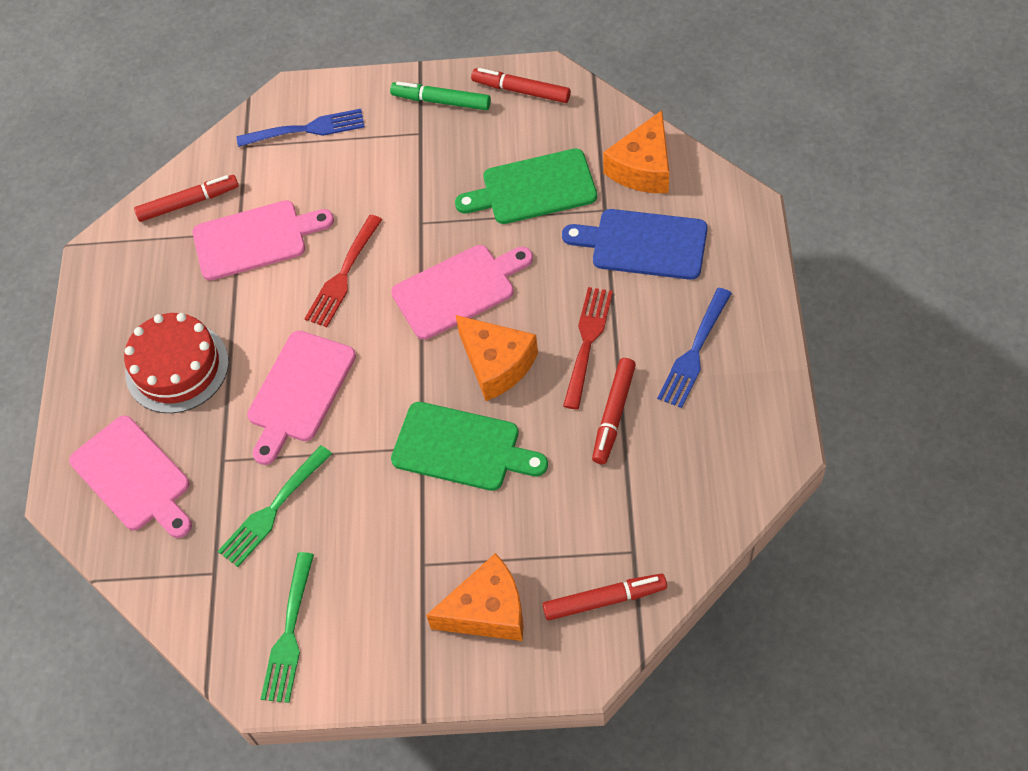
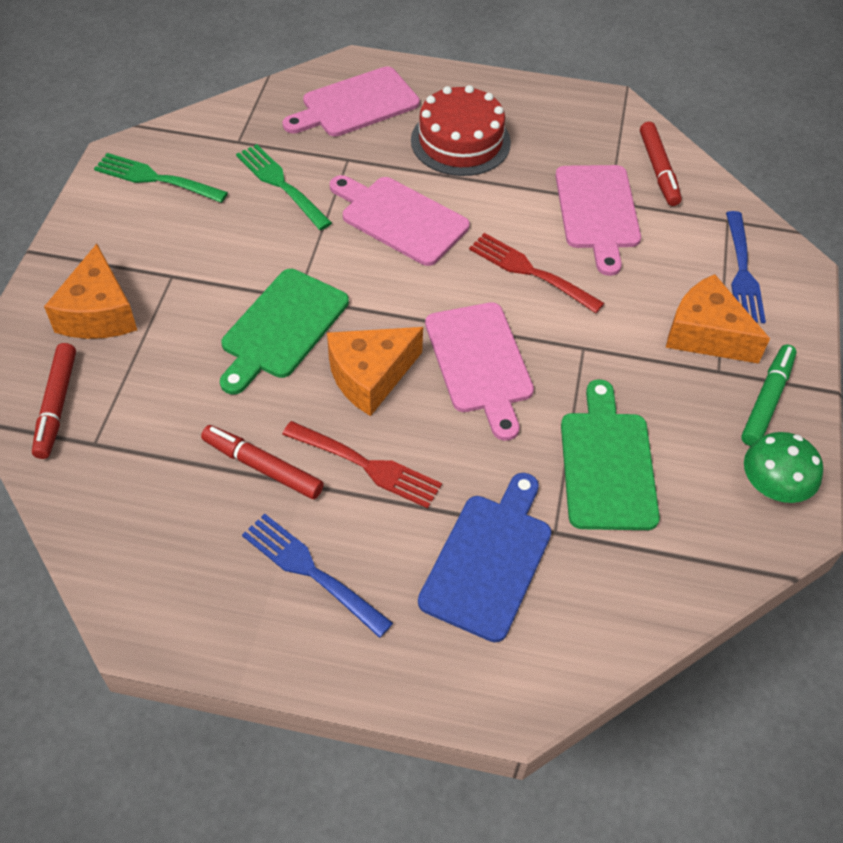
camera: 95 degrees right, 5 degrees down
(521, 90) = (773, 486): red marker -> green mushroom
(643, 168) = (613, 593): orange cheese -> orange cheese (706, 334)

